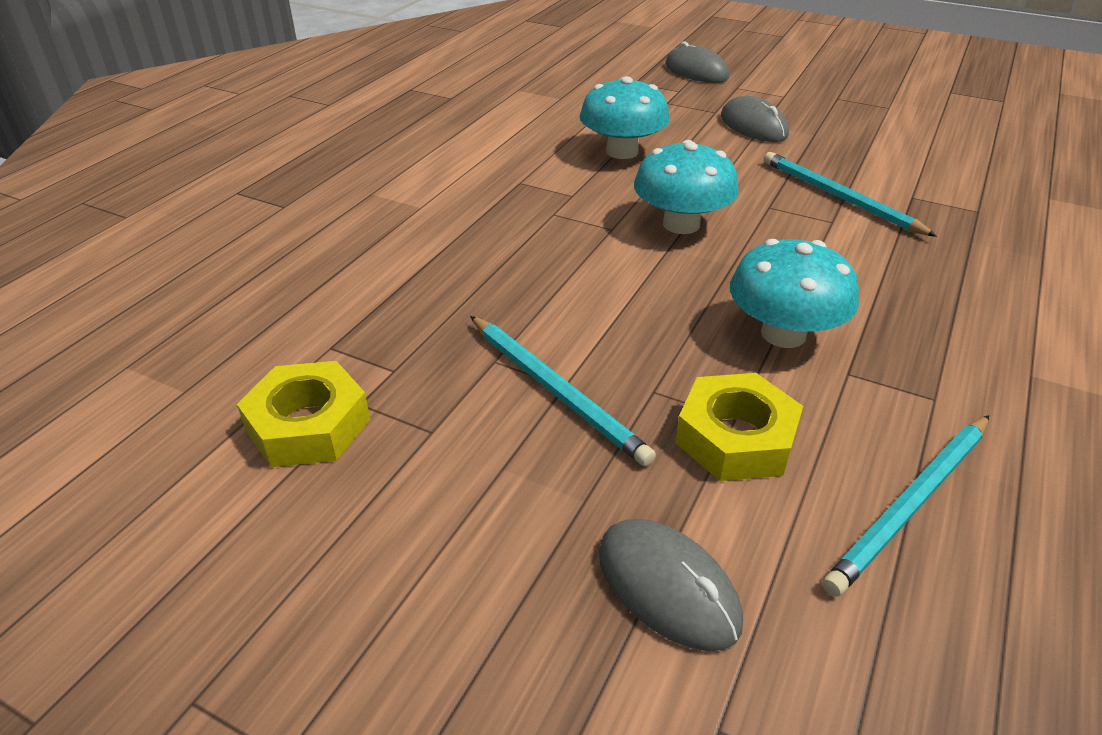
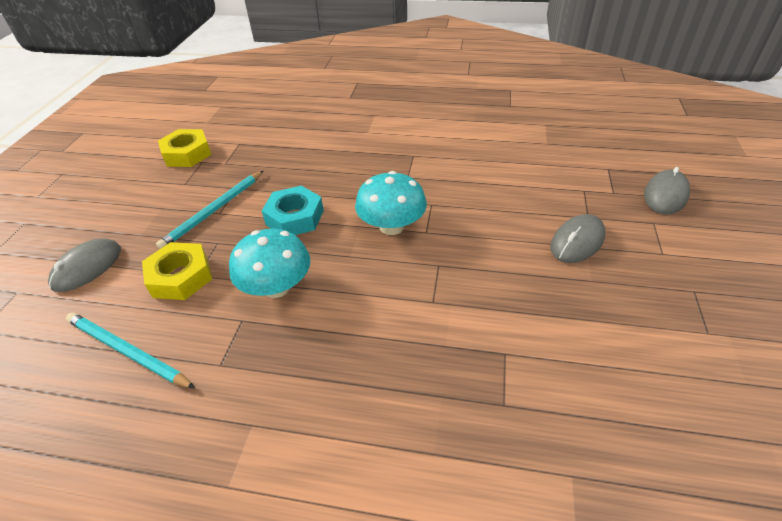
camera: 75 degrees right, 5 degrees up
(622, 151) = (480, 184): turquoise mushroom -> none
(622, 302) = (294, 217): none -> turquoise nut
(839, 197) = (475, 303): turquoise pencil -> none

